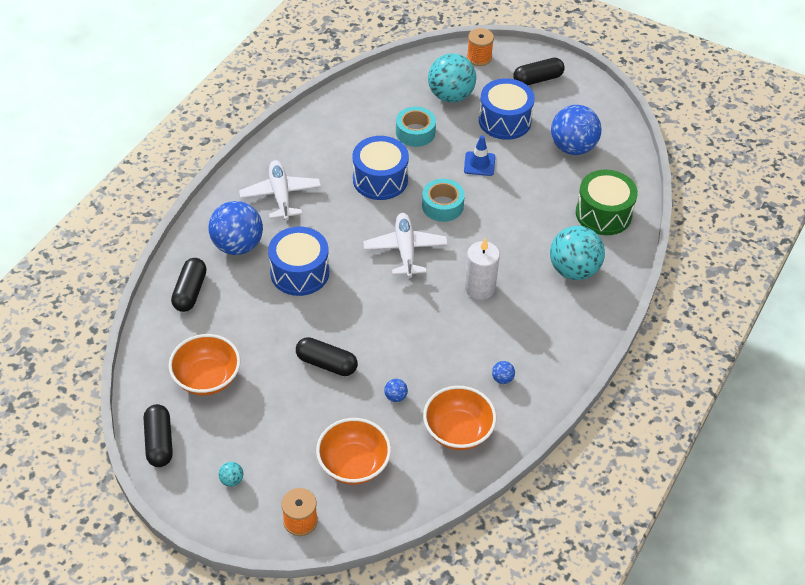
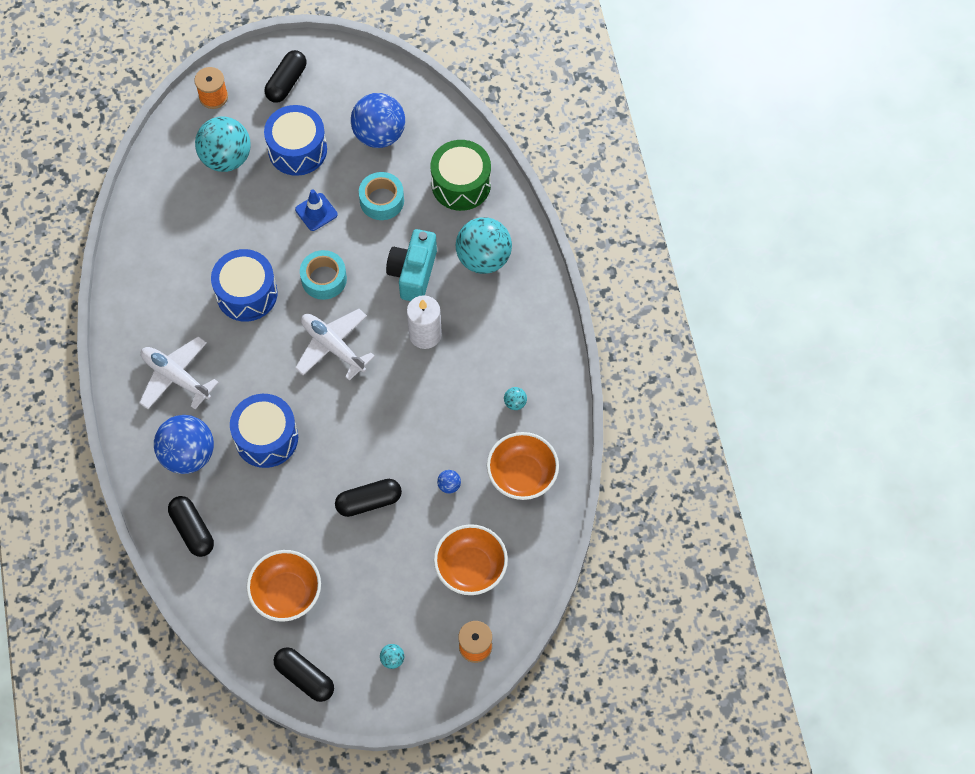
camera: 40 degrees left, 15 degrees up
(415, 132) = (231, 221): turquoise tape -> turquoise tape (382, 200)
(502, 379) = (515, 403): blue ball -> turquoise ball
(510, 244) = (413, 273): none -> turquoise camera

